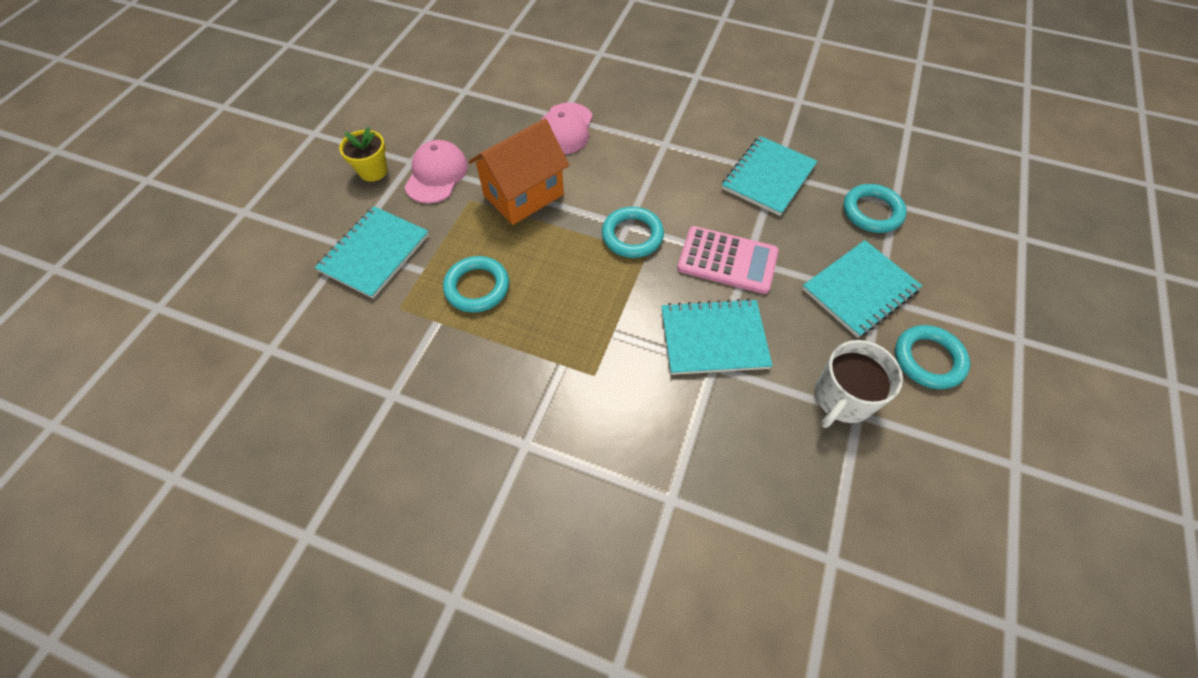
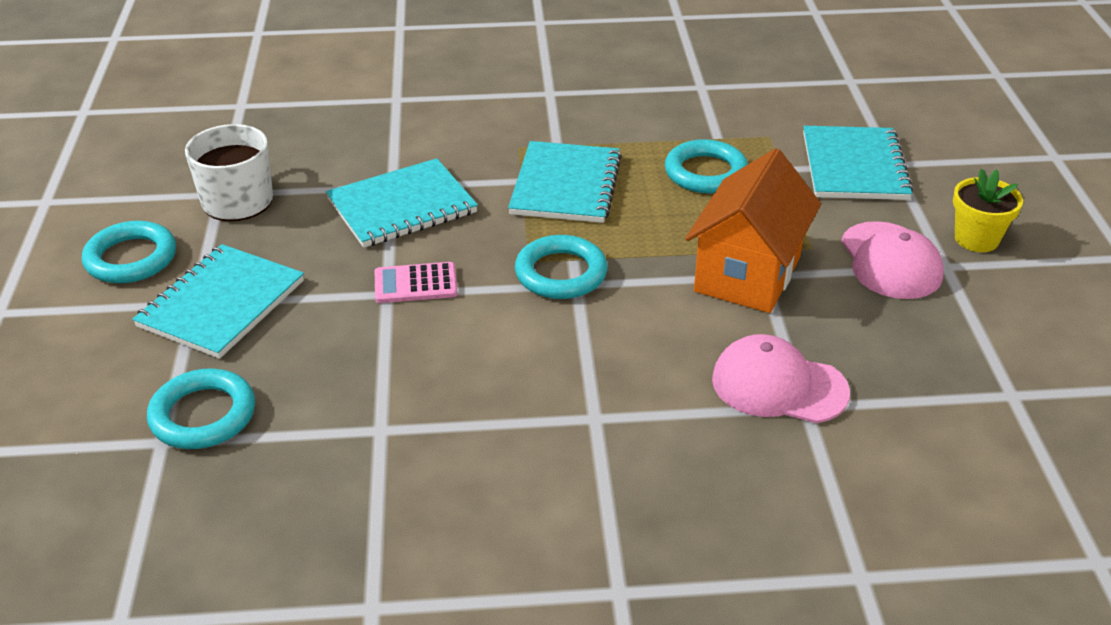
camera: 155 degrees right, 20 degrees down
(565, 129) = (778, 385): pink cap -> pink cap turned 60 degrees counterclockwise
(727, 260) = (415, 284): pink calculator -> pink calculator, size x0.60
(768, 177) = (391, 416): turquoise notebook -> turquoise notebook (565, 185)

